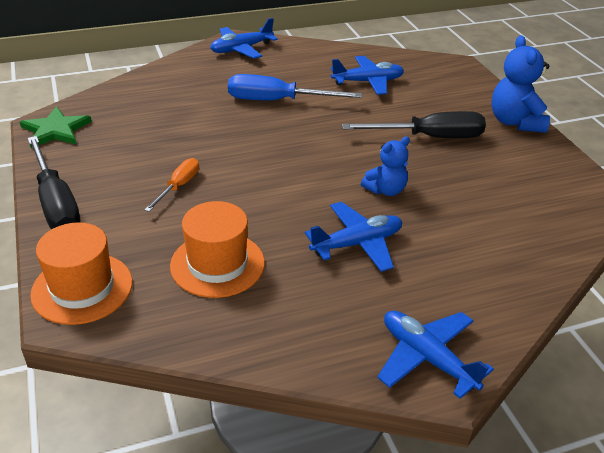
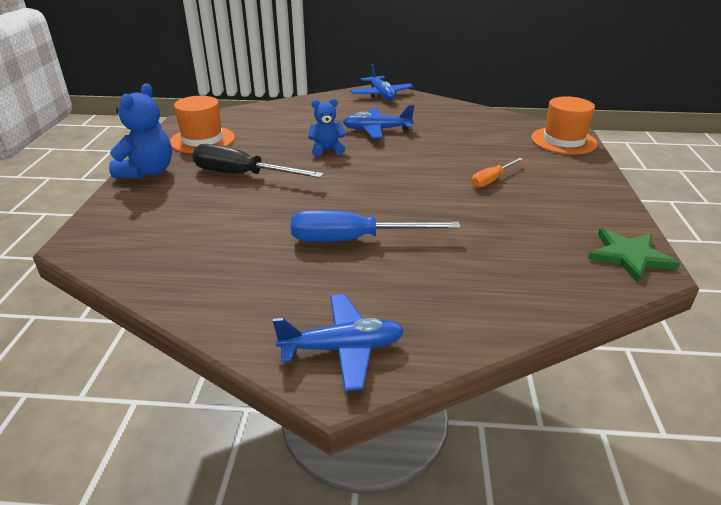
camera: 155 degrees left, 5 degrees down
(56, 203) = (600, 187): black screwdriver -> none
(217, 264) = (473, 136): orange hat -> orange hat (202, 140)
(277, 101) = (353, 240): blue screwdriver -> blue screwdriver turned 150 degrees clockwise
(368, 82) = (222, 242): blue plane -> none

